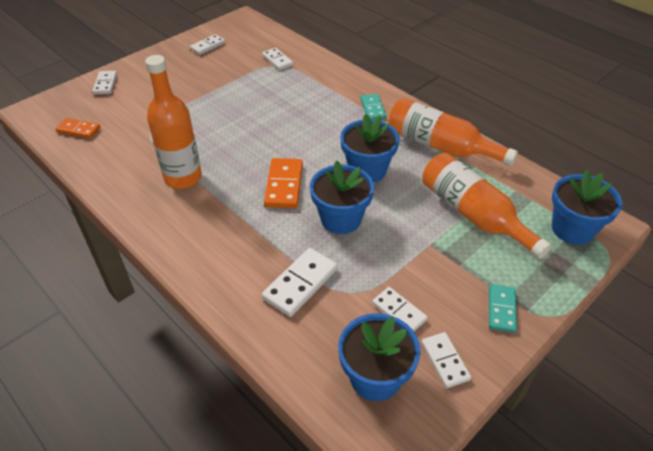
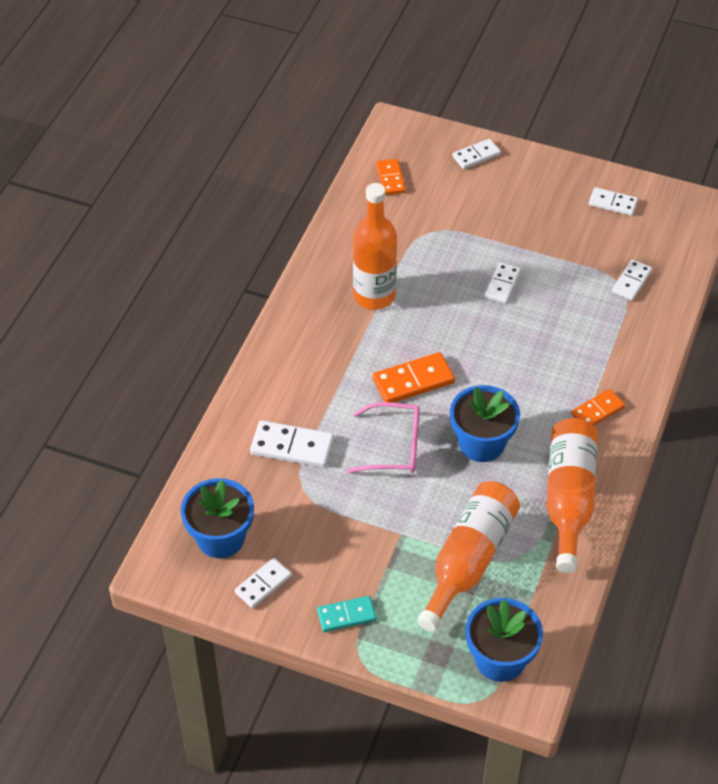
camera: 65 degrees right, 5 degrees up
(341, 219) = (393, 447): blue flower pot -> pink glasses
(372, 108) = (597, 411): turquoise domino -> orange domino
(399, 311) = (300, 533): white domino -> white domino (502, 285)

